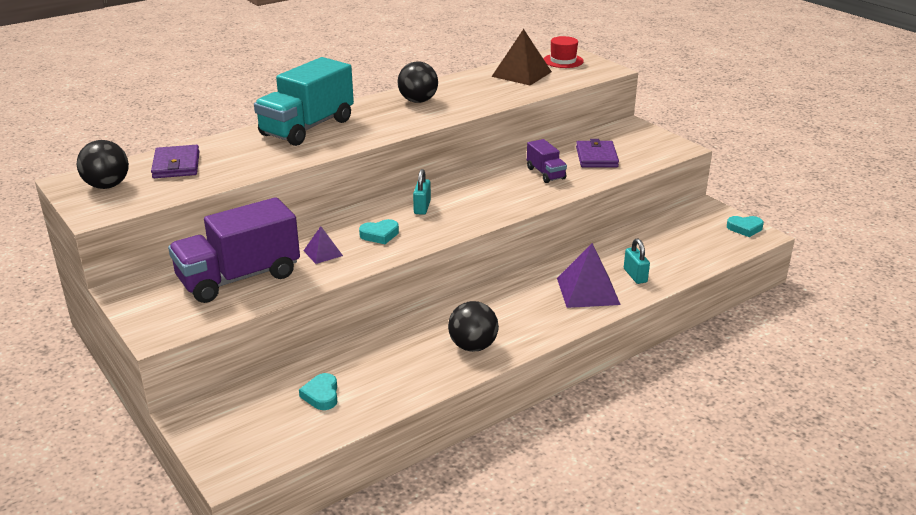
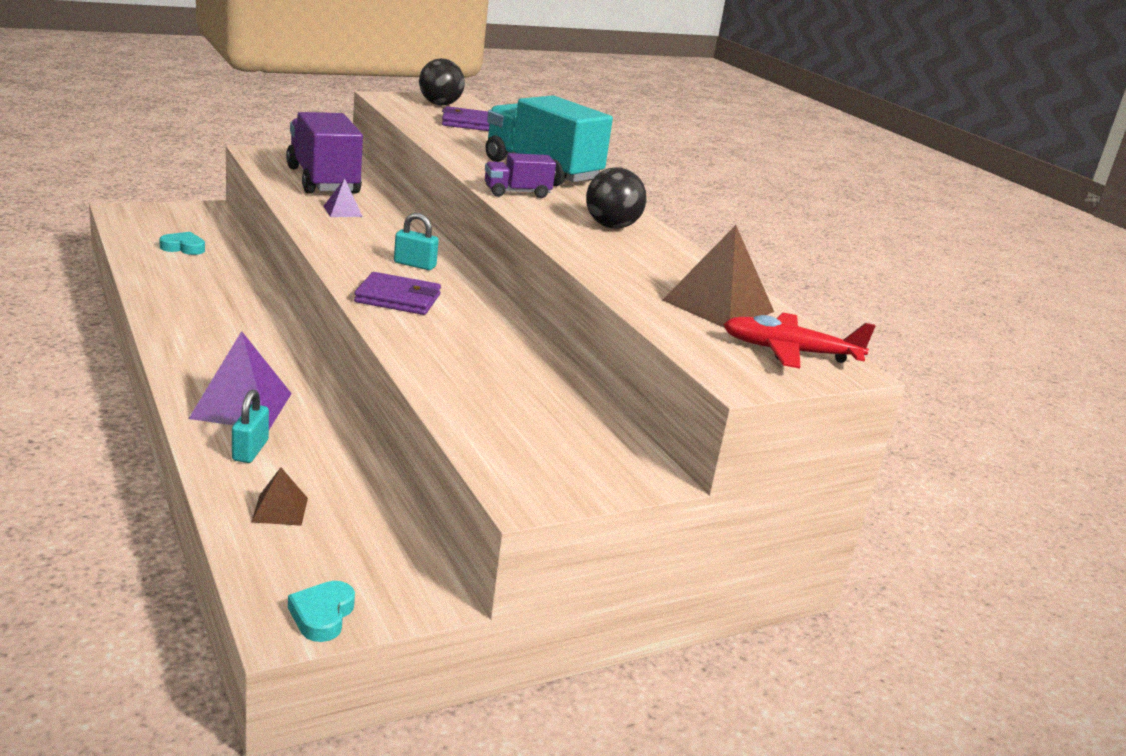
camera: 95 degrees right, 5 degrees down
(380, 235) = (362, 236): turquoise heart -> none
(473, 346) = (191, 317): black ball -> none
(545, 173) = (473, 351): purple truck -> purple truck (517, 193)
(563, 61) = (790, 352): red hat -> red plane
(596, 157) = (515, 404): purple wallet -> purple wallet (398, 298)
(635, 275) = (250, 450): turquoise padlock -> turquoise padlock turned 75 degrees counterclockwise
(681, 254) = (280, 510): none -> brown pyramid

